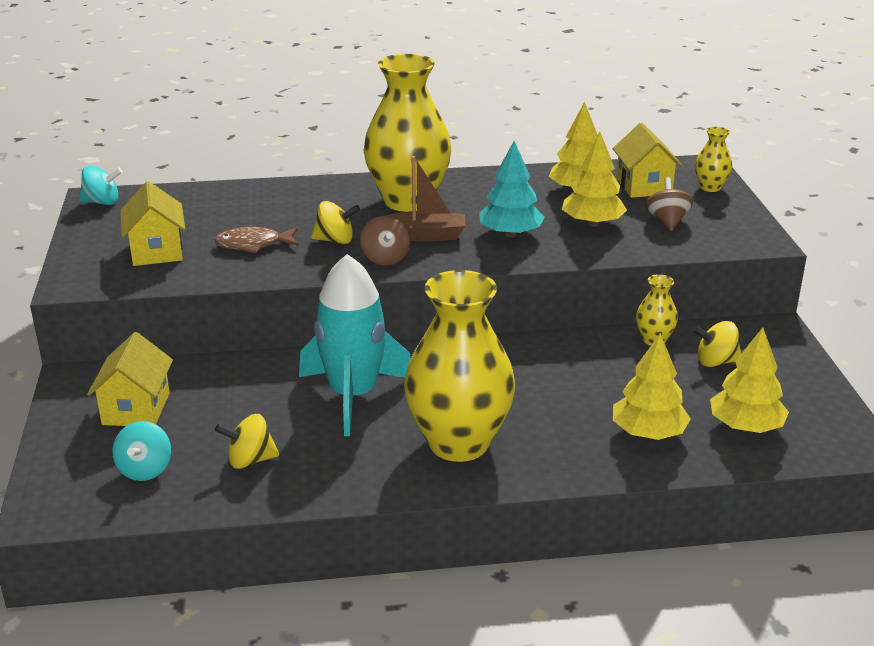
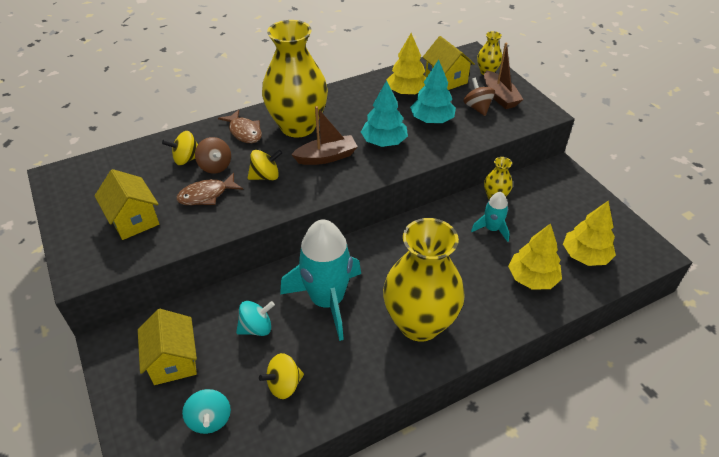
camera: 20 degrees left, 15 degrees up
(102, 202) = (63, 179): turquoise spinning top -> turquoise spinning top (256, 328)
(337, 195) = (244, 132): none -> brown fish
(385, 258) = (310, 186): brown spinning top -> brown spinning top (215, 166)
(592, 223) = (432, 120): yellow tree -> turquoise tree
(625, 371) = (491, 229): none -> turquoise rocket
(709, 215) = (499, 96): none -> brown boat
(715, 362) = (540, 206): yellow spinning top -> yellow spinning top (186, 159)

